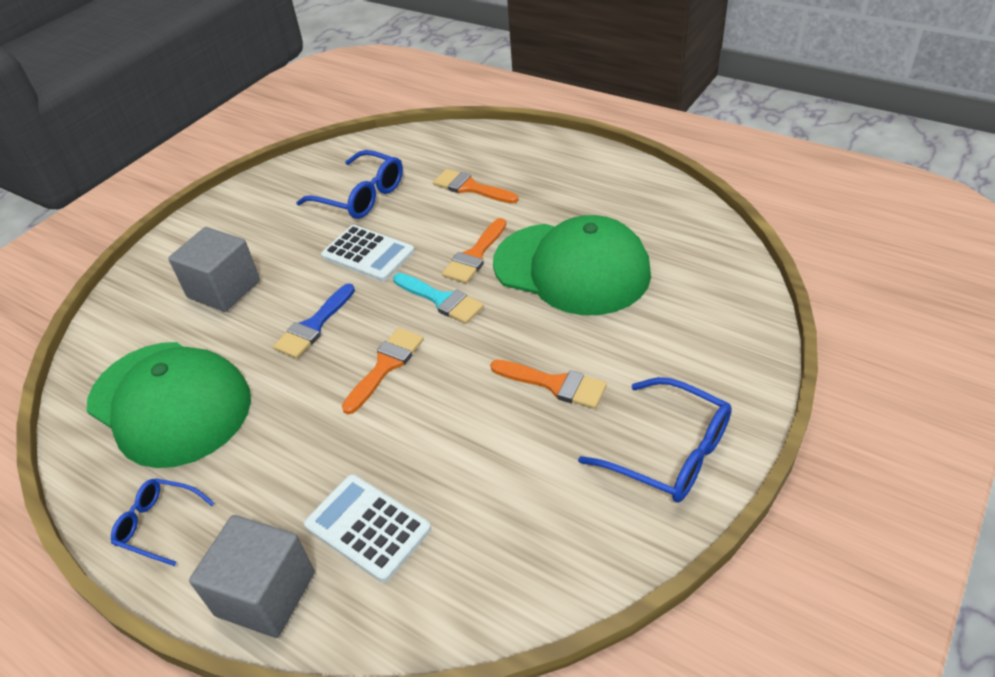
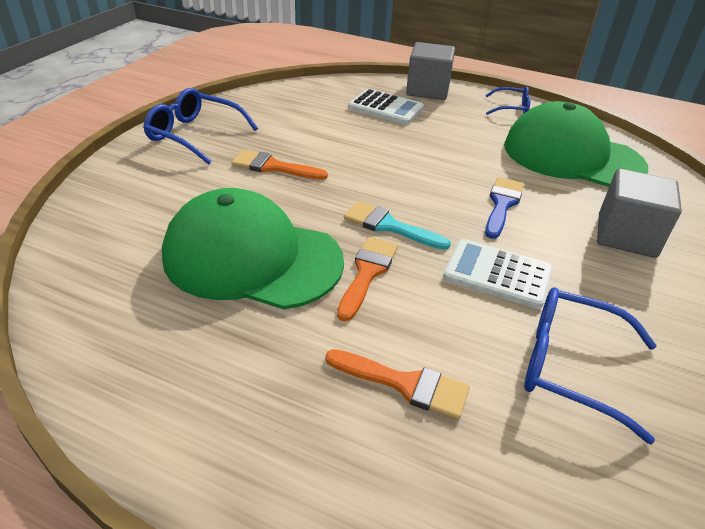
camera: 165 degrees right, 5 degrees down
(386, 366) = (417, 177): orange brush -> none

